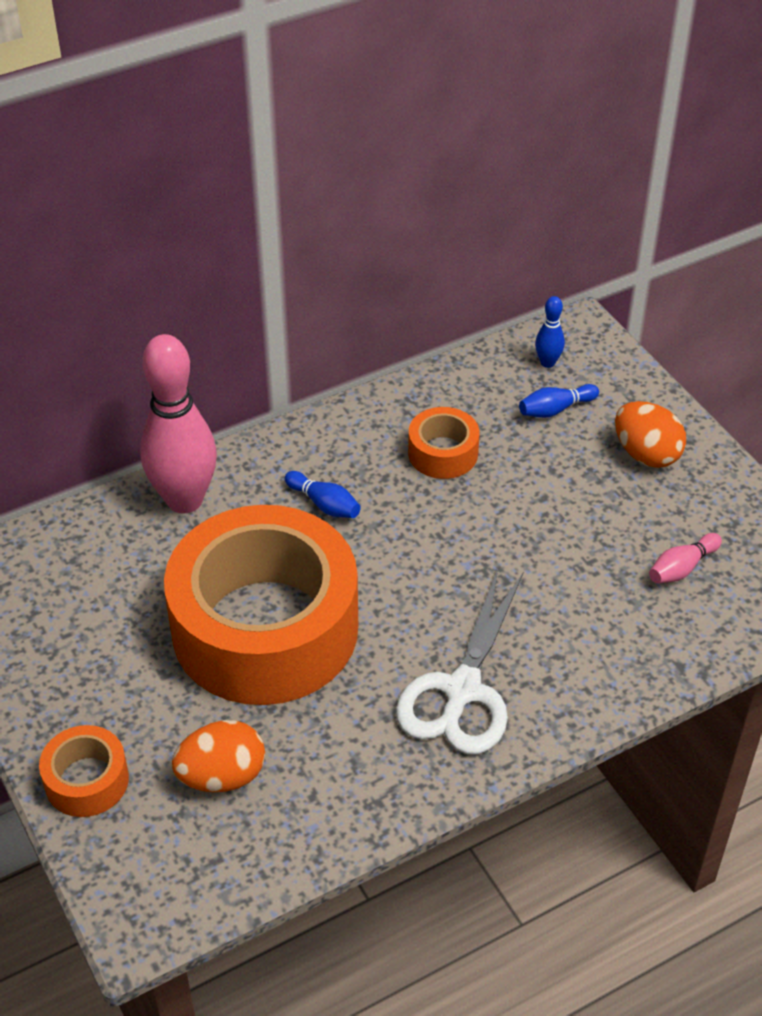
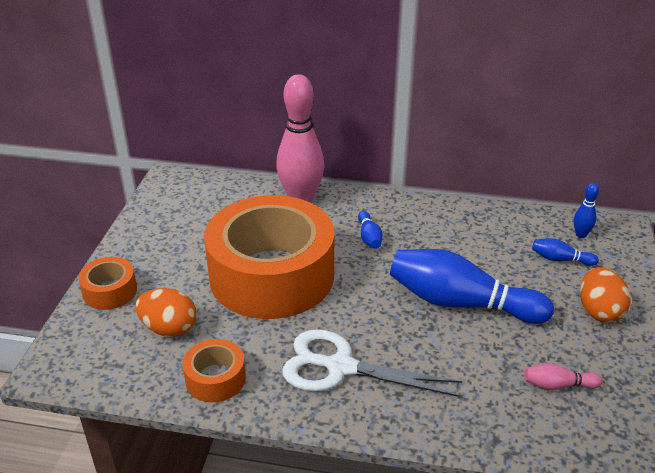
camera: 40 degrees right, 10 degrees down
(443, 453) = (464, 247): orange tape -> orange tape (215, 378)
(462, 690) = (340, 367): white scissors -> white scissors turned 45 degrees clockwise
(507, 530) = (461, 303): none -> blue bowling pin

